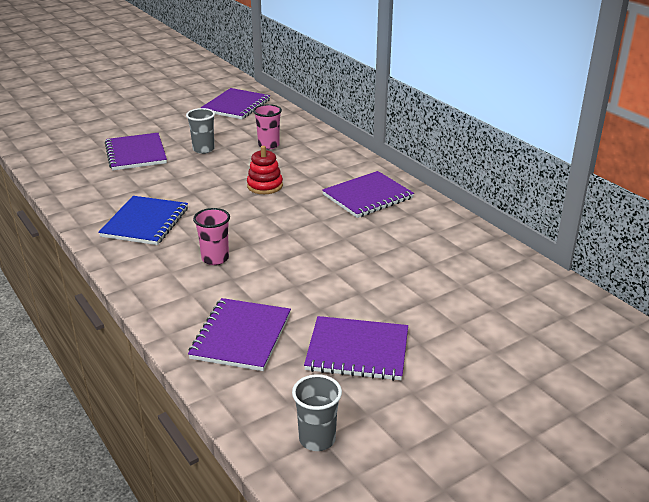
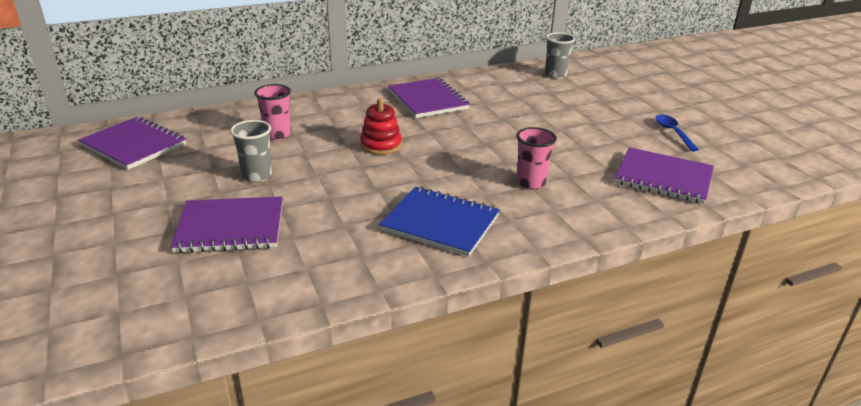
camera: 80 degrees left, 0 degrees up
(317, 439) = (781, 158): grey cup -> grey cup (555, 75)
(357, 351) = (673, 132): purple notebook -> blue spoon

